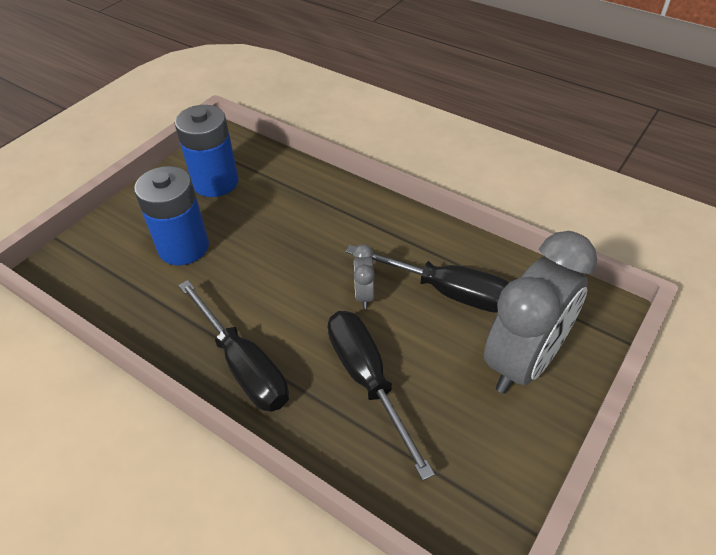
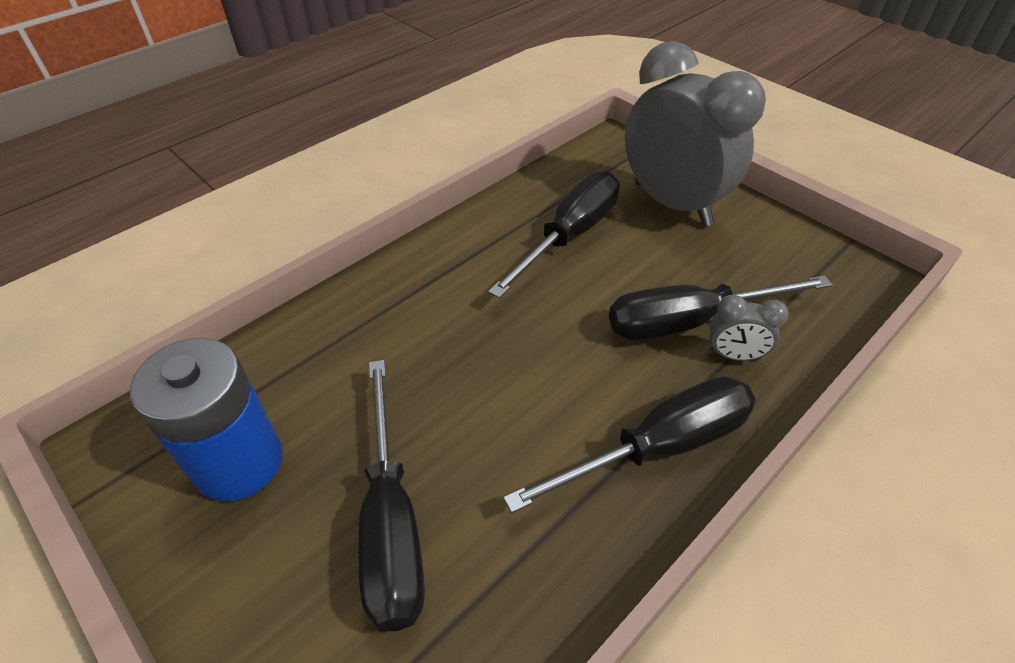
camera: 80 degrees left, 0 degrees up
(183, 247) = (391, 522): blue battery -> black screwdriver
(364, 295) = (559, 304): grey clock -> grey clock (733, 355)

